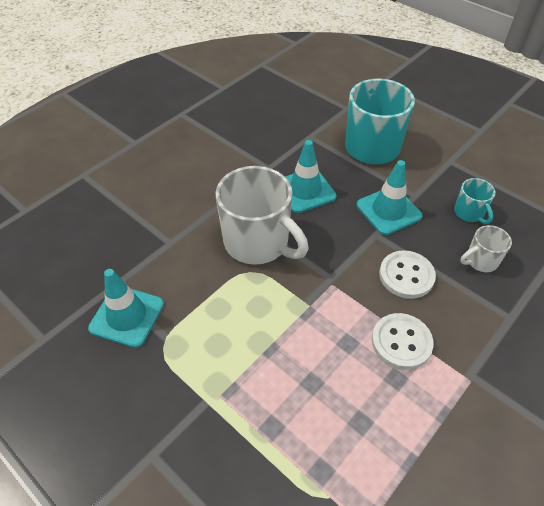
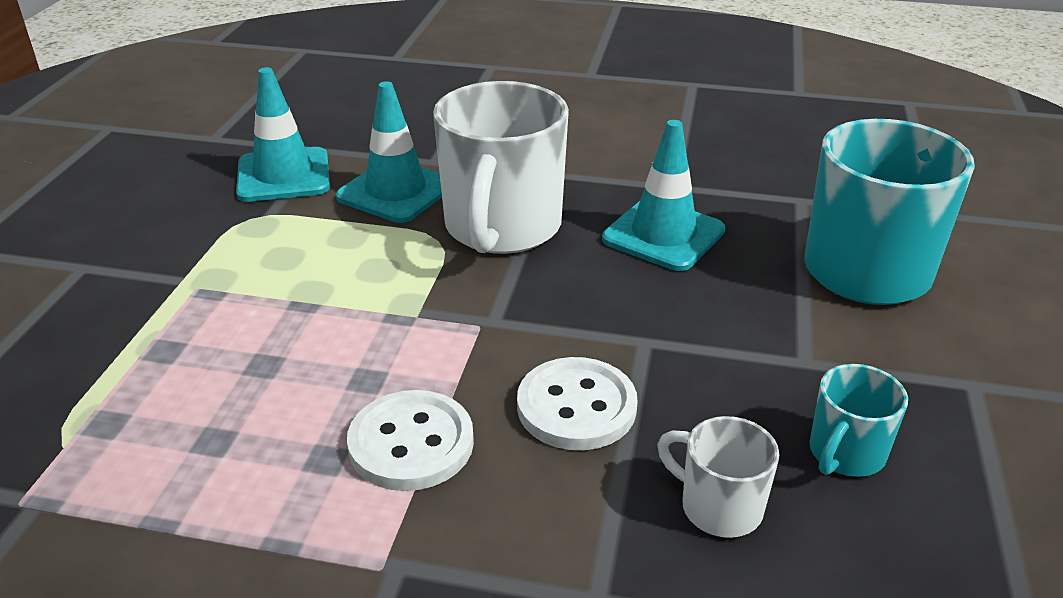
camera: 60 degrees right, 15 degrees down
(388, 210) = (721, 339): turquoise traffic cone -> turquoise traffic cone (396, 191)

